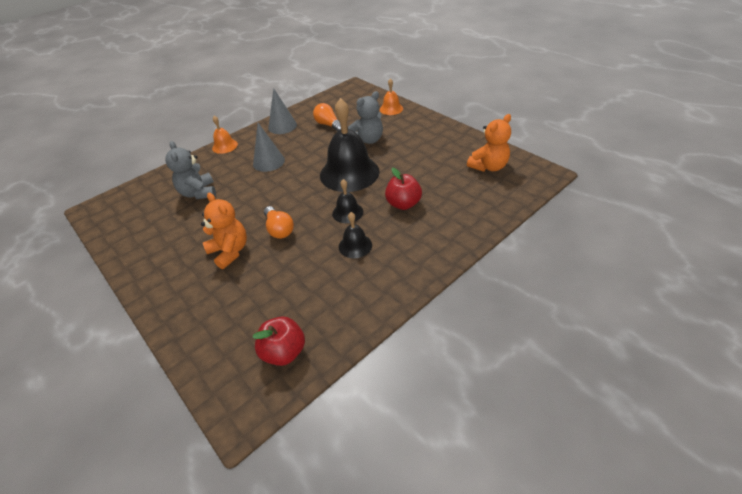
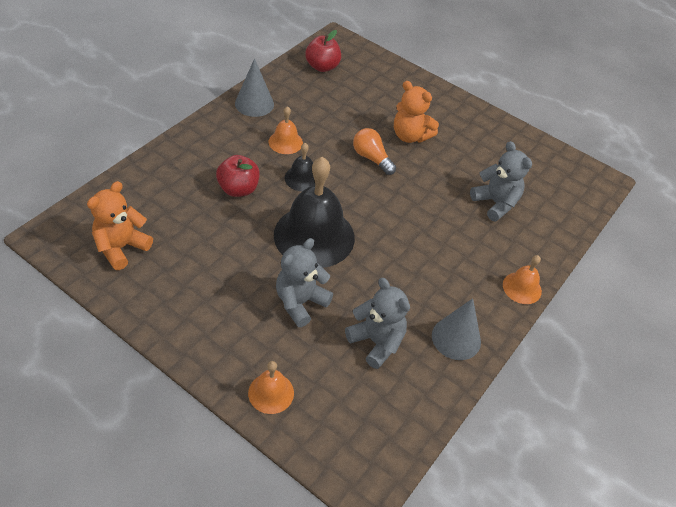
camera: 160 degrees right, 5 degrees up
(269, 162) = (435, 255): grey cone -> grey cone (254, 104)
(328, 125) = (376, 342): orange light bulb -> grey teddy bear
(355, 245) = (285, 142): black bell -> orange bell

